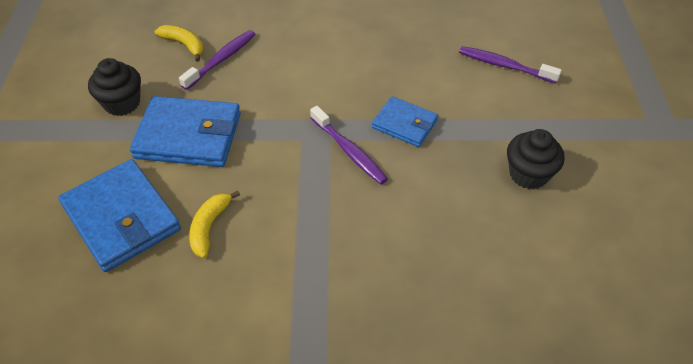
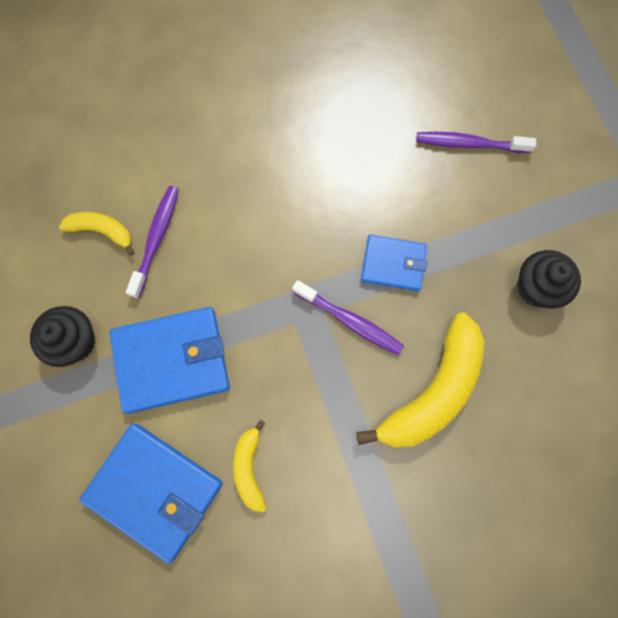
camera: 20 degrees left, 25 degrees up
(400, 221) = (433, 391): none -> yellow banana

